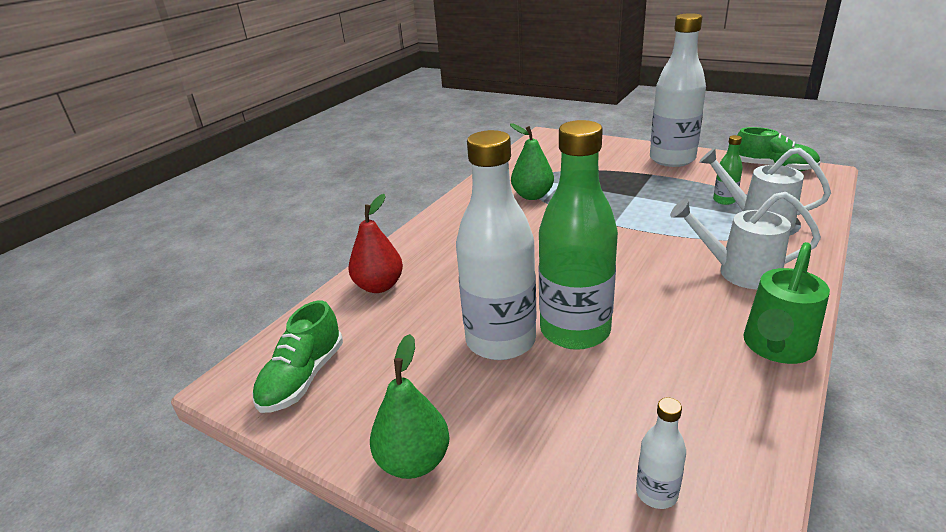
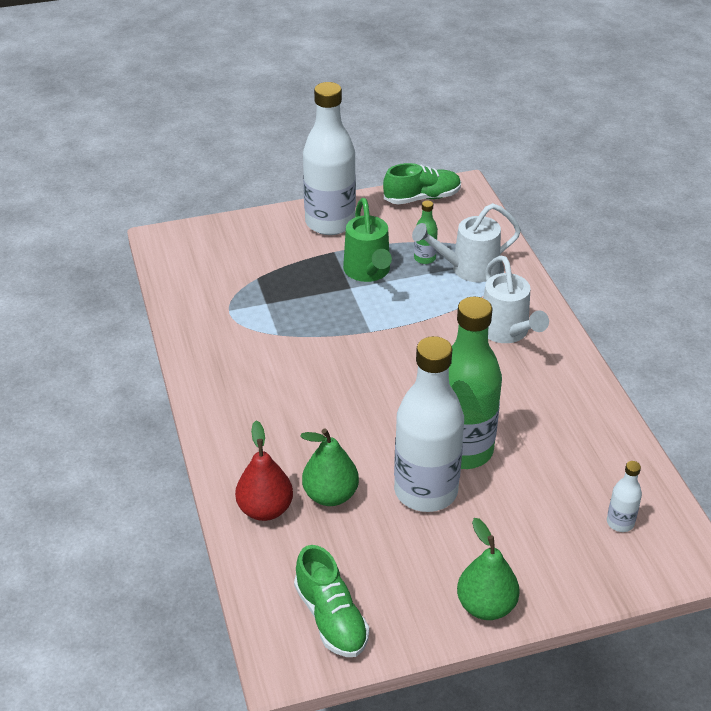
camera: 50 degrees left, 10 degrees up
(532, 196) = (260, 333): green pear -> green pear (330, 495)
(739, 272) = (507, 332): white watering can -> white watering can turned 75 degrees counterclockwise
(776, 348) = (584, 385): green watering can -> green watering can (368, 272)

